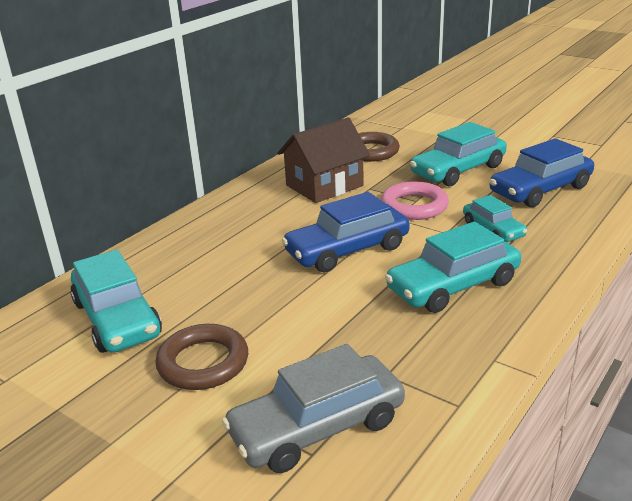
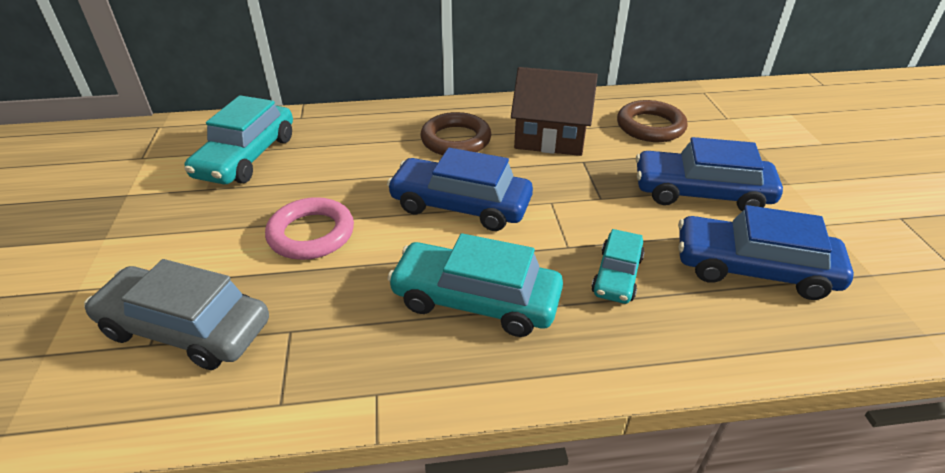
camera: 45 degrees right, 10 degrees up
(203, 362) = (225, 224): brown ring -> brown ring (456, 140)
(414, 206) = (588, 202): pink ring -> pink ring (311, 234)
(458, 170) = (701, 193): turquoise car -> blue car

